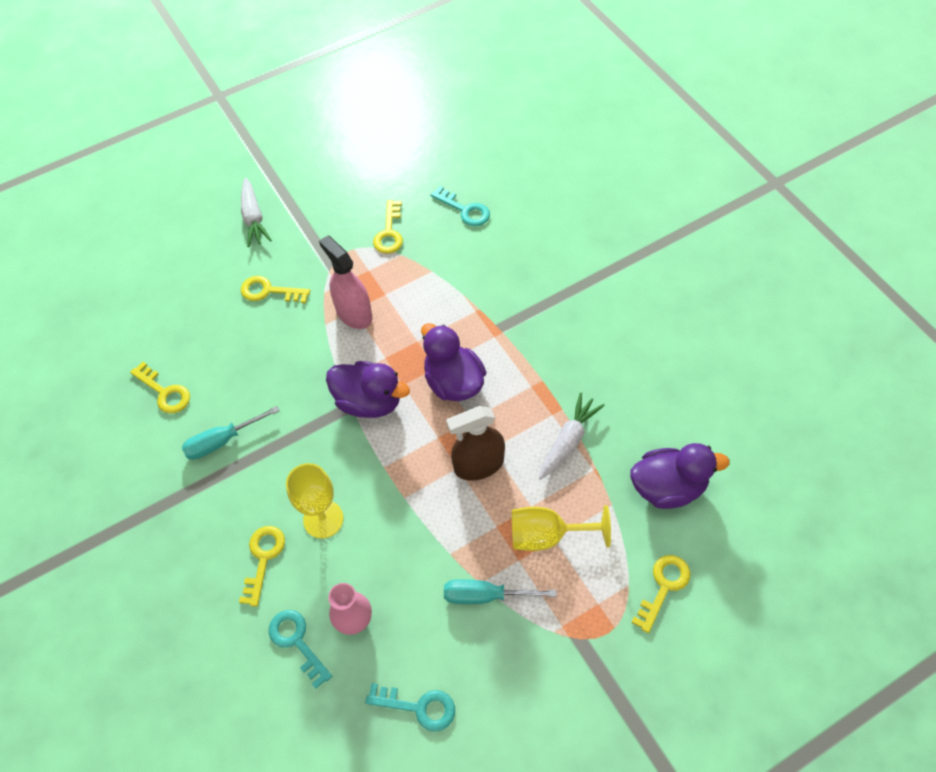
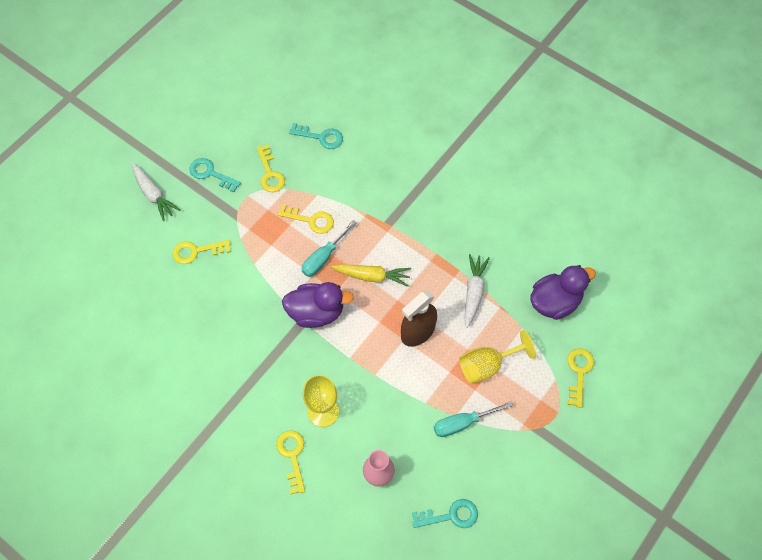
camera: 25 degrees left, 5 degrees up
(164, 392) = (152, 359): yellow key -> yellow key (311, 220)
(221, 441) = (217, 382): turquoise screwdriver -> turquoise screwdriver (323, 258)
(297, 642) = (345, 505): turquoise key -> turquoise key (210, 174)
(354, 313) = (272, 247): pink spray bottle -> none
(453, 382) = (372, 276): purple duck -> yellow carrot

